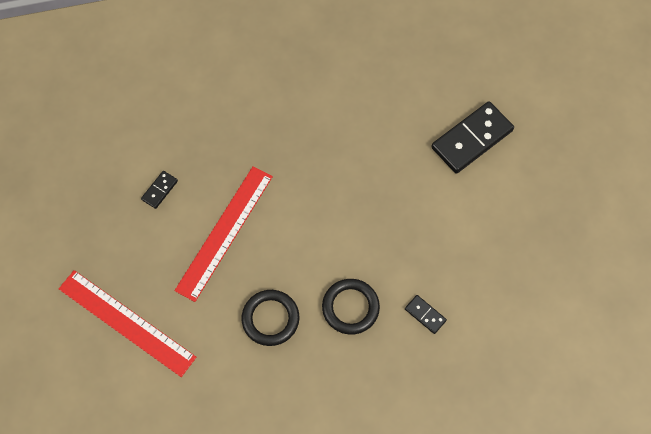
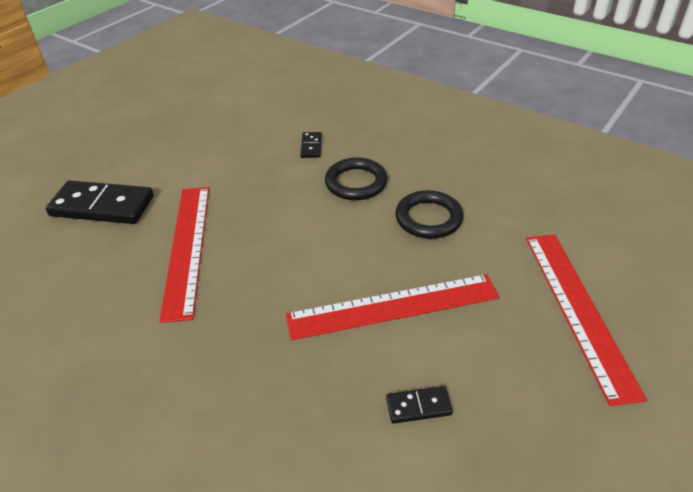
camera: 130 degrees left, 25 degrees down
(379, 162) = (187, 248): none -> red ruler

